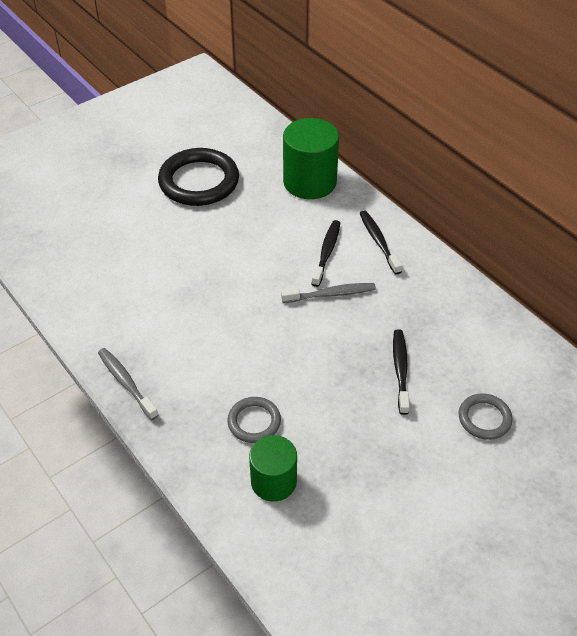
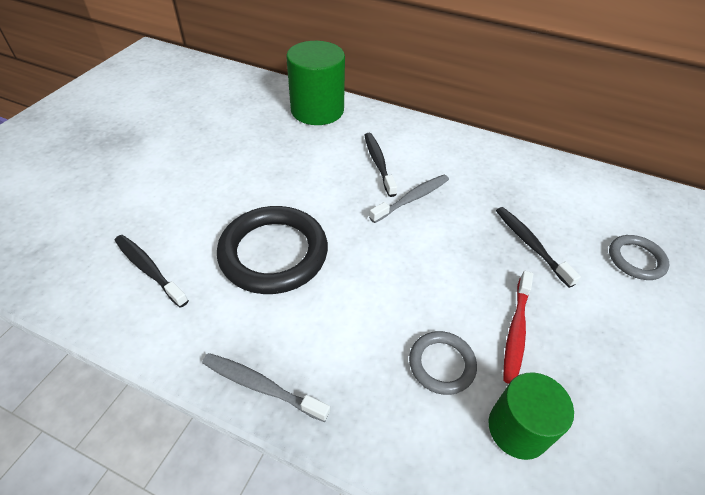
camera: 30 degrees left, 0 degrees up
(199, 181) = (209, 139): black ring -> black ring (273, 253)
(328, 425) = (516, 330): none -> red toothbrush
(379, 242) = (416, 140): black toothbrush -> black toothbrush (149, 269)

